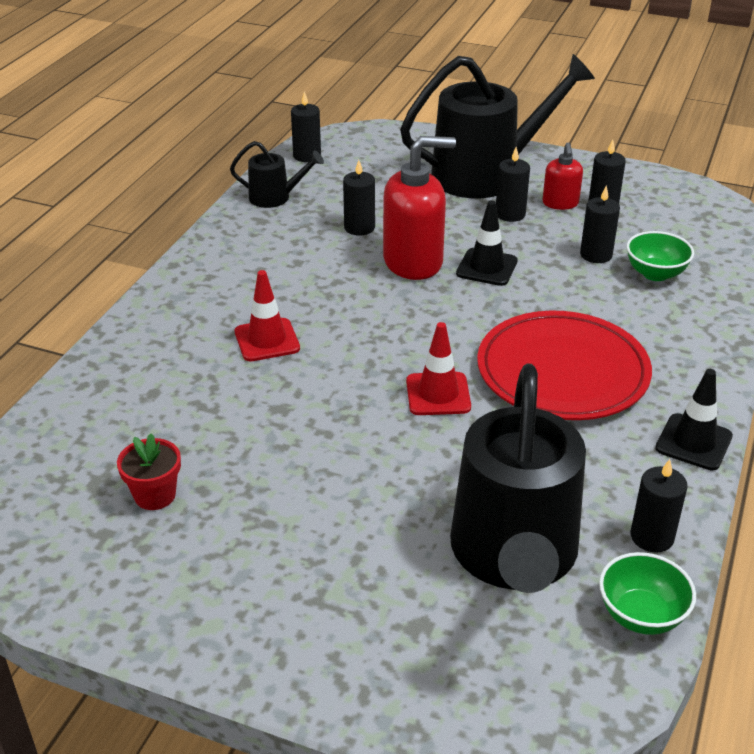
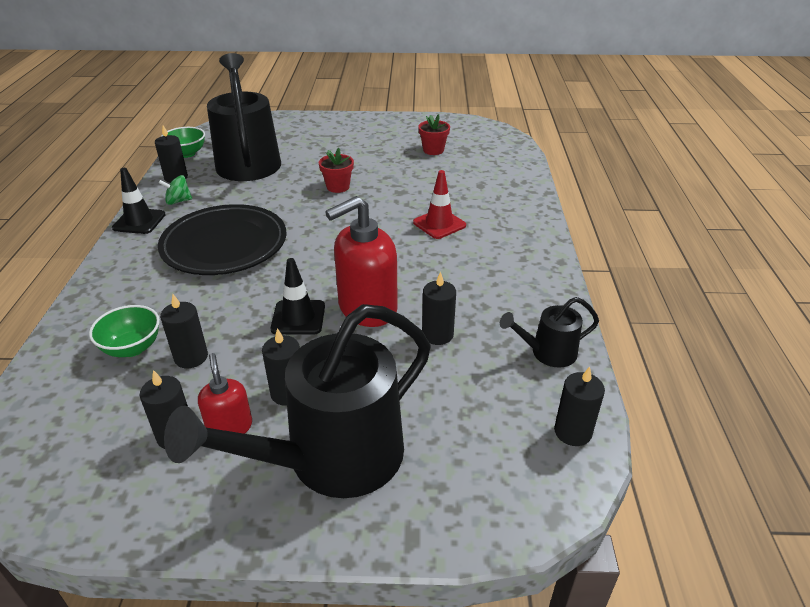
camera: 160 degrees right, 0 degrees up
(371, 442) = (338, 187): none -> red flower pot
(438, 394) = (308, 216): red traffic cone -> none
(562, 372) = (224, 245): red plate -> black plate
(638, 472) = (178, 201): none -> green spinning top

